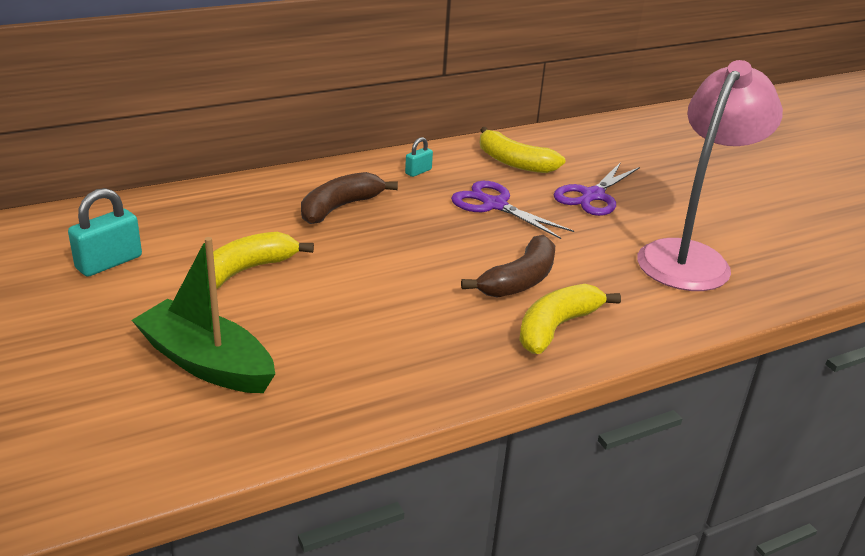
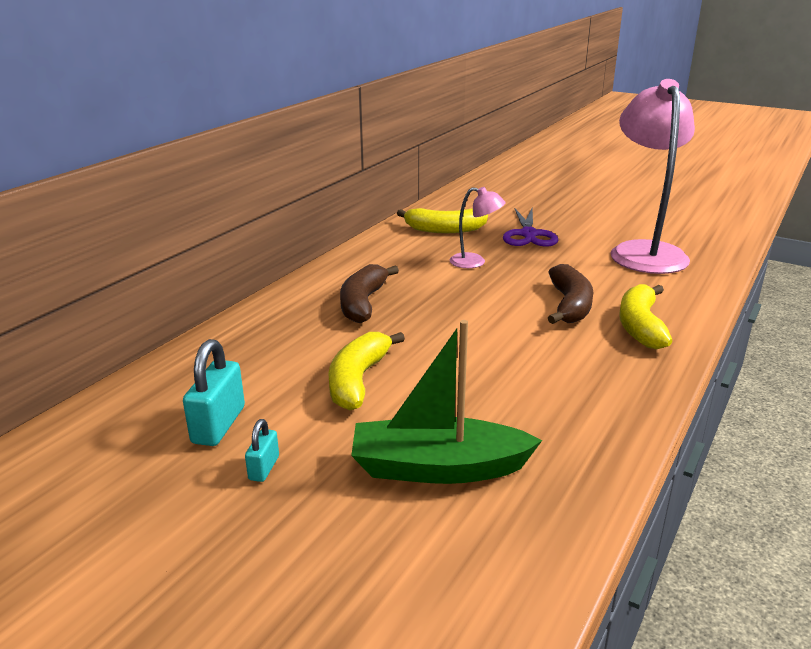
camera: 30 degrees left, 5 degrees down
(418, 171) = (384, 258): turquoise padlock -> turquoise padlock (264, 468)
(494, 205) = (475, 262): purple scissors -> pink lamp

